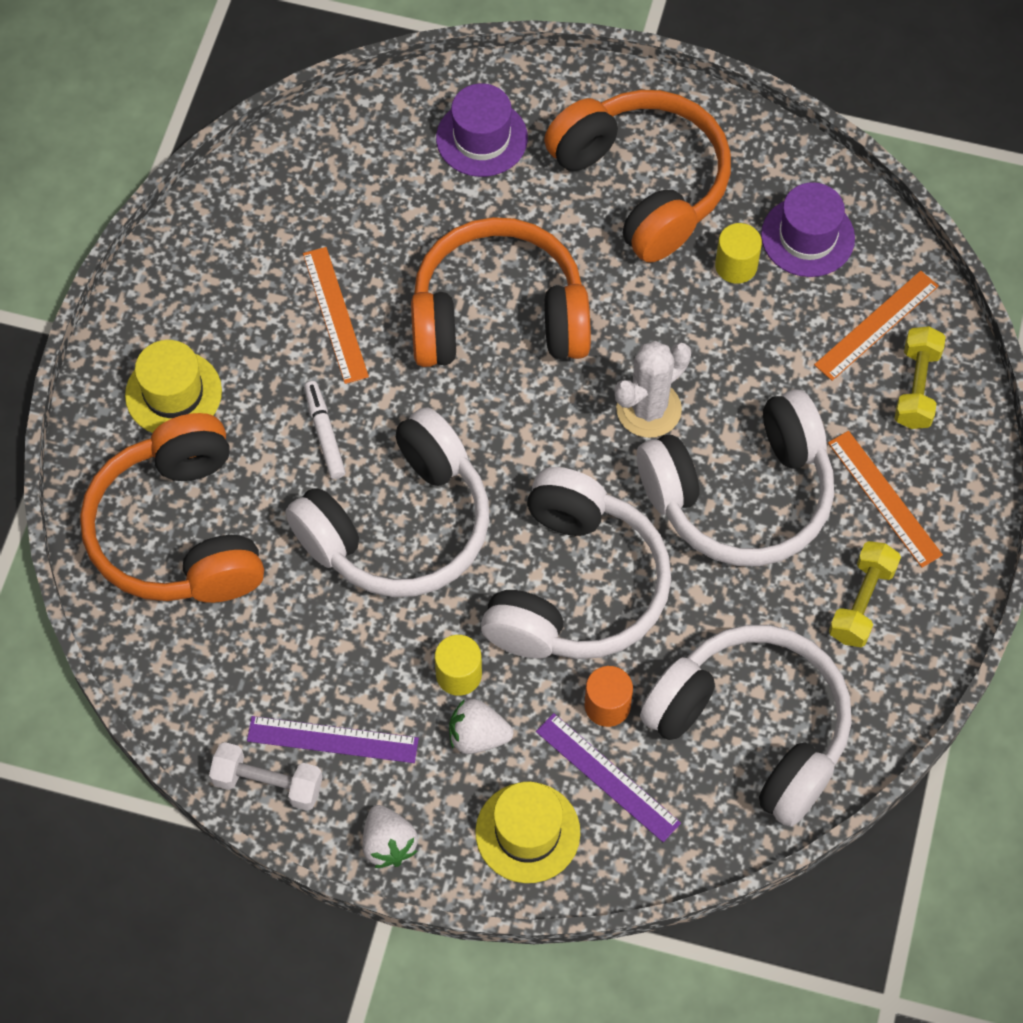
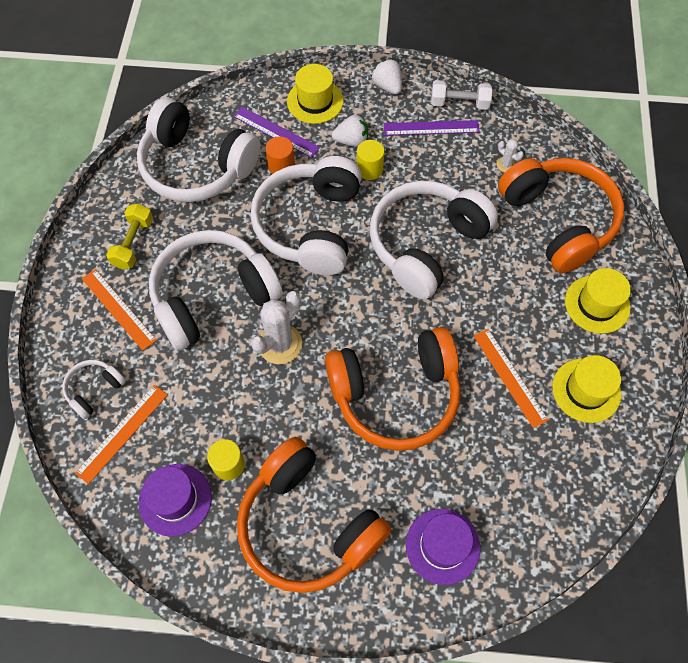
camera: 170 degrees right, 0 degrees up
(227, 646) = (506, 164): none -> white cactus
(237, 282) = (586, 390): none -> yellow hat
(325, 433) = (490, 294): white marker -> none
(916, 387) = (94, 390): yellow dumbbell -> white headphones

